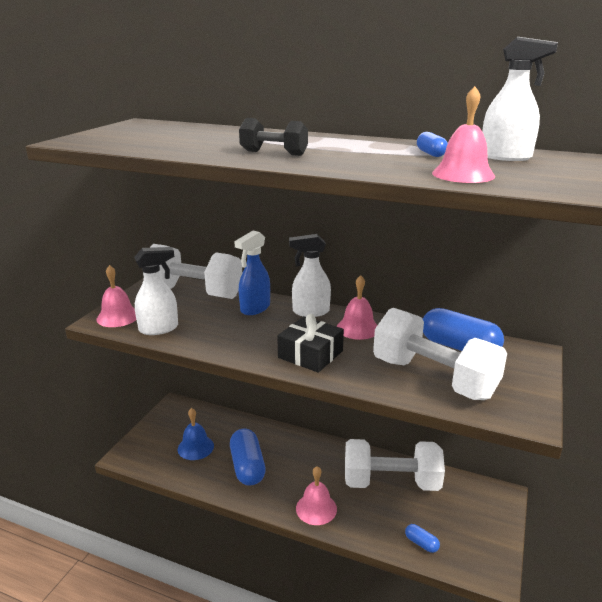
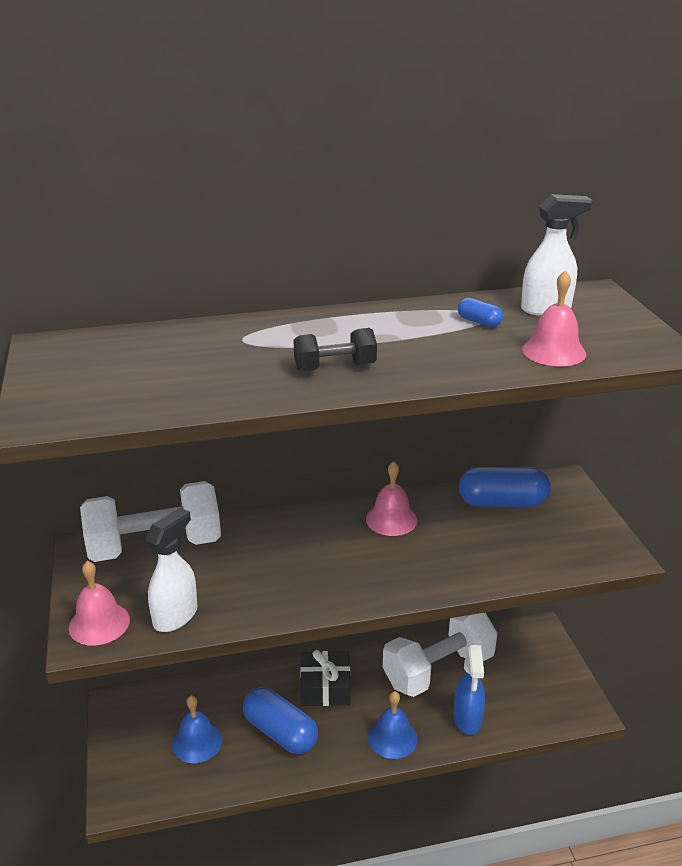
camera: 35 degrees left, 5 degrees up
(255, 308) = (256, 539): blue spray bottle -> blue spray bottle (467, 719)
(310, 312) = (321, 518): white spray bottle -> none
(310, 354) = (380, 573): black gift -> black gift (325, 687)
(316, 508) = (392, 738): pink bell -> blue bell
(421, 543) = (513, 717): blue capsule -> none
(433, 378) = (515, 548): white dumbbell -> none

